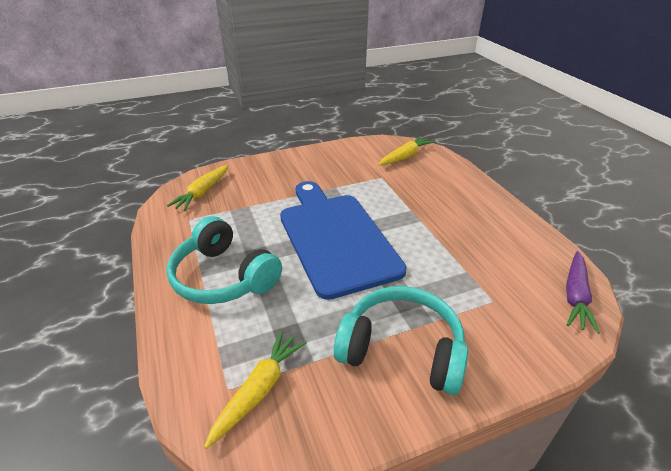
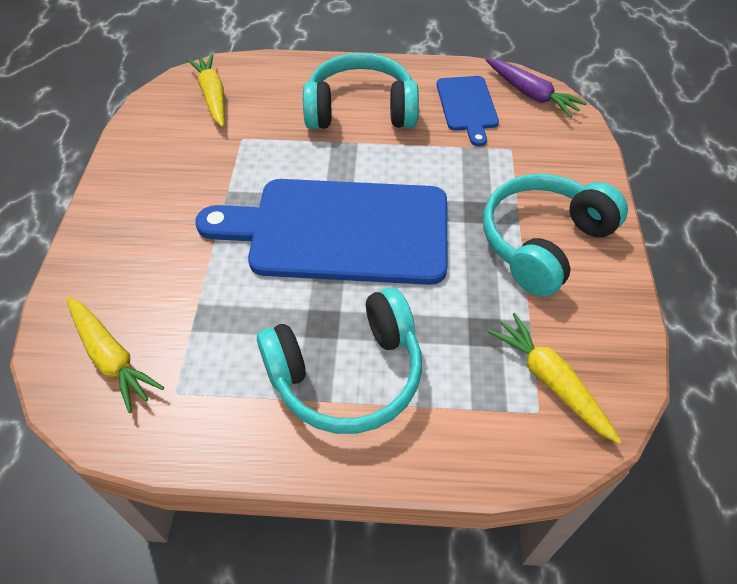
camera: 65 degrees left, 15 degrees up
(453, 212) = (360, 110): none -> turquoise headphones
(515, 261) = (467, 106): none -> blue cutting board

